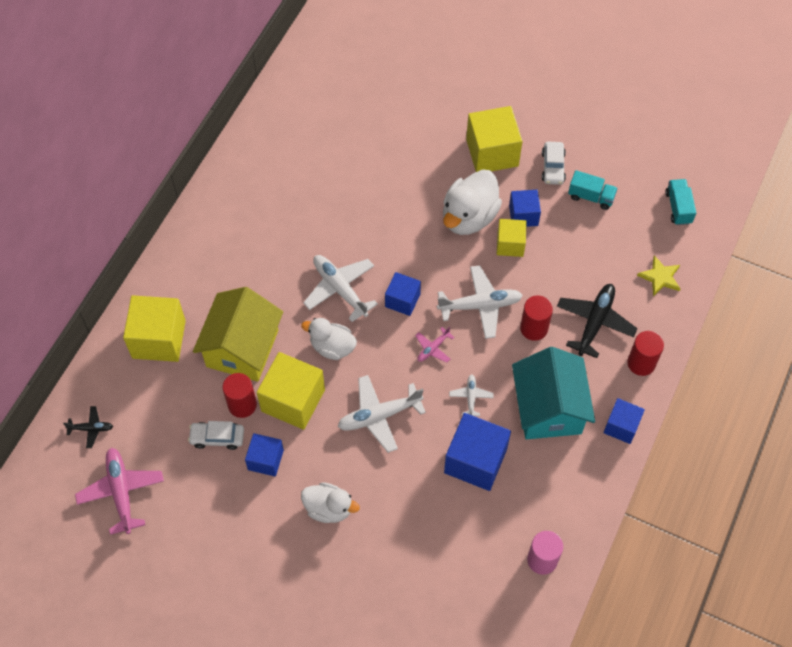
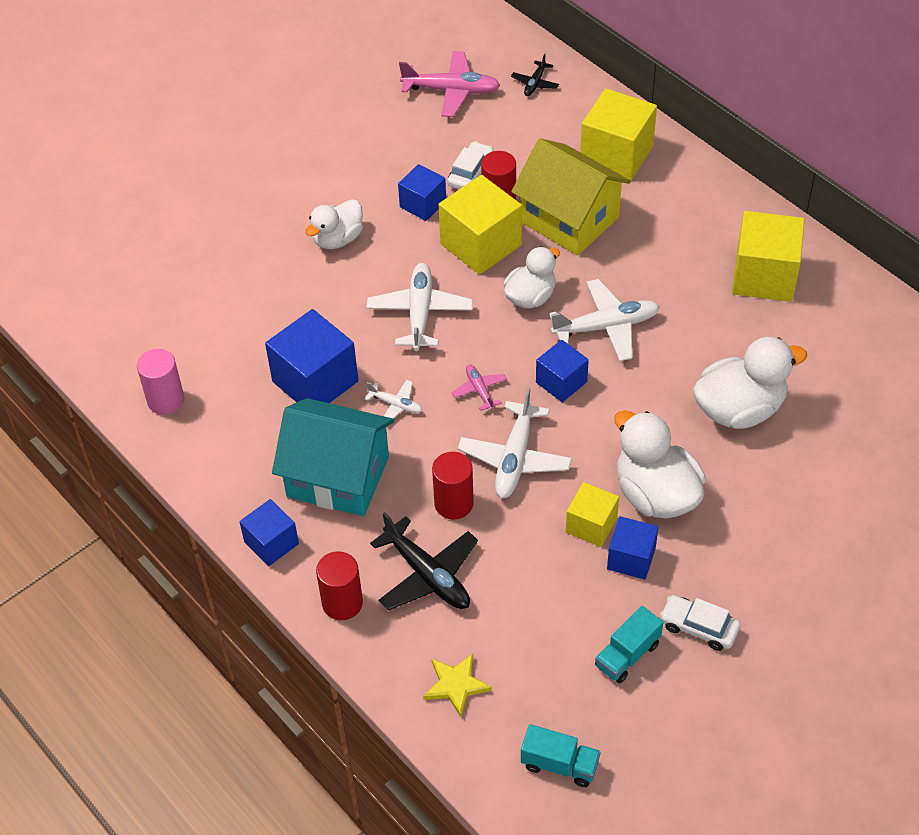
camera: 115 degrees right, 10 degrees down
(378, 190) = (739, 409): none -> white duck
(492, 152) = (754, 561): yellow cube -> yellow cube (764, 276)

